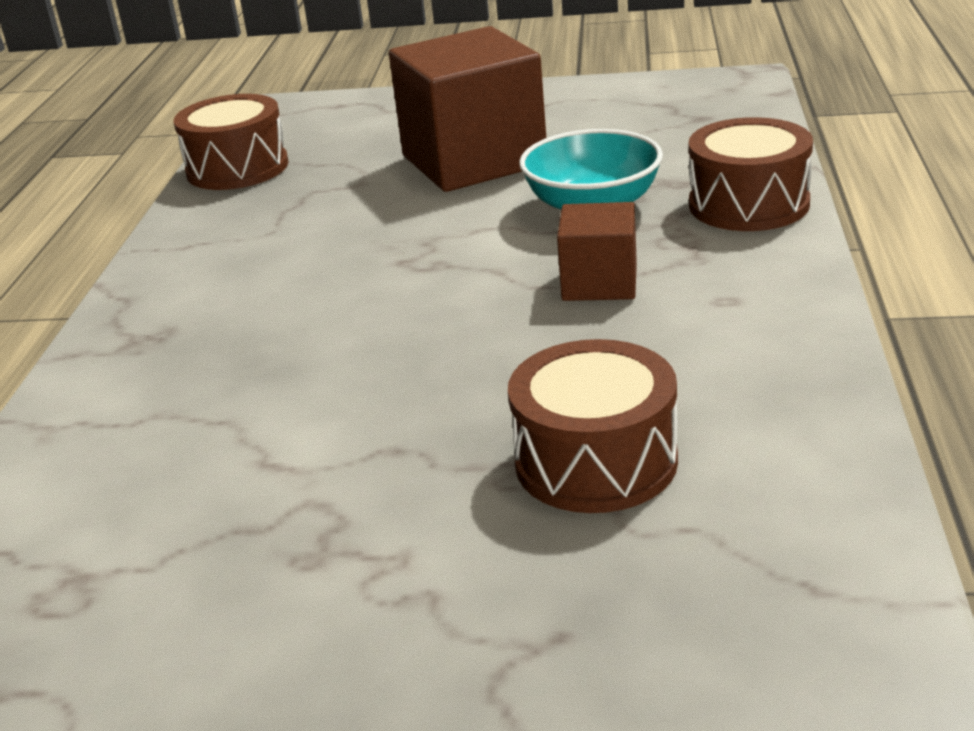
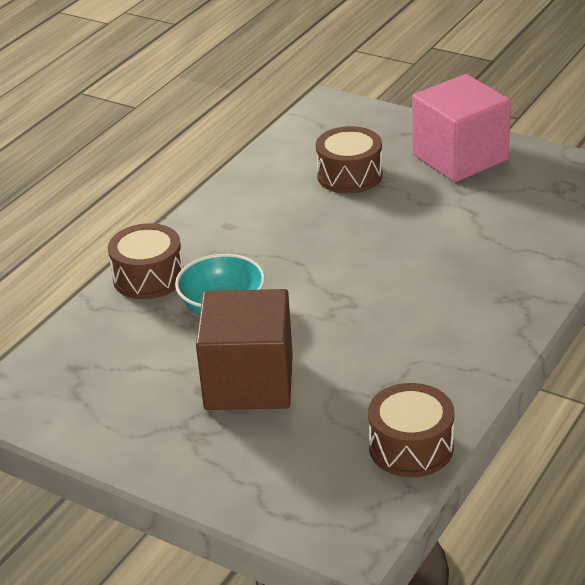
camera: 155 degrees left, 5 degrees up
(359, 599) = (460, 157): none -> pink cube
(599, 283) = (271, 253): brown cube -> none

